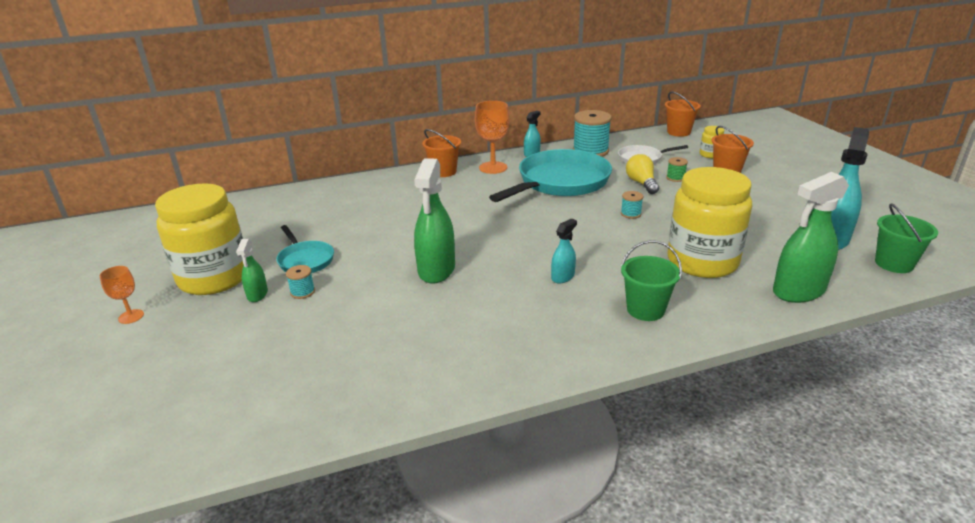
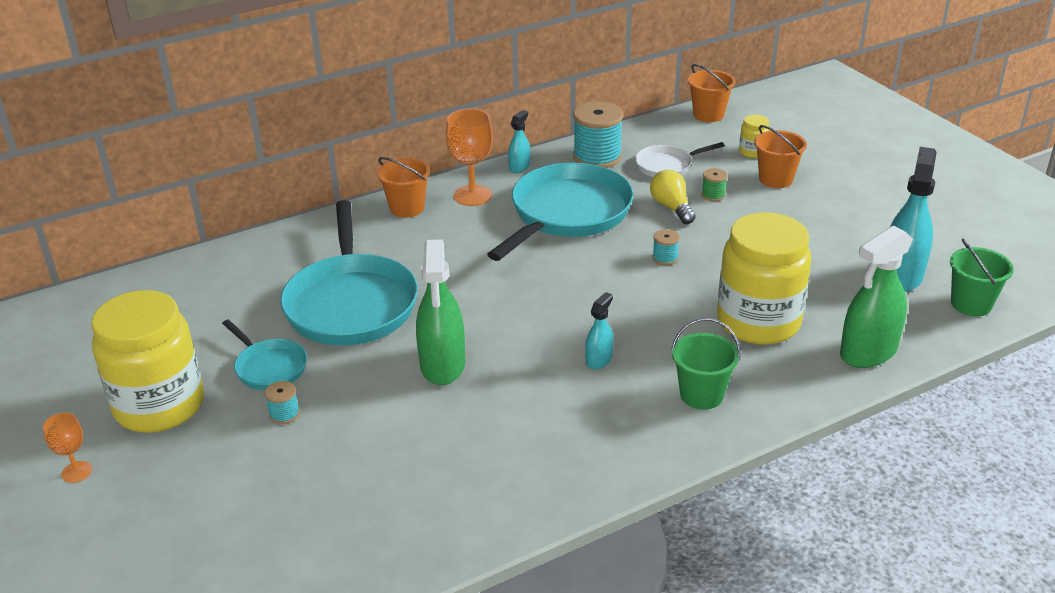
camera: 10 degrees left, 5 degrees up
(257, 294) = (227, 423): green spray bottle -> none
(382, 225) = (351, 303): none -> turquoise pan

